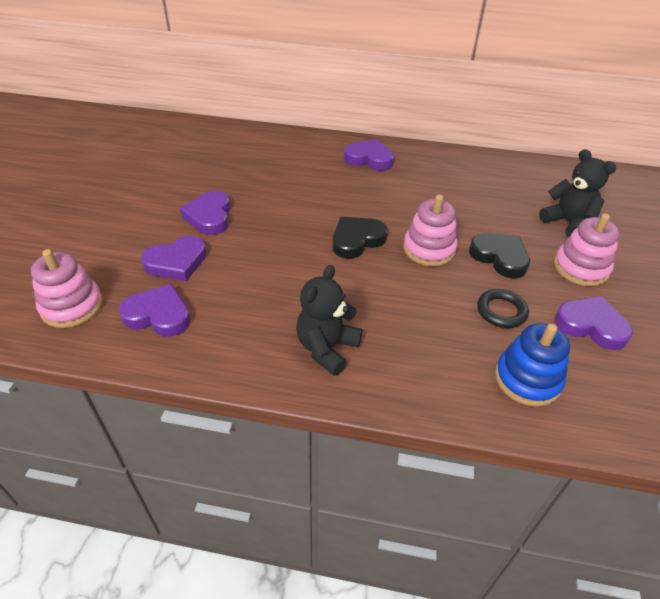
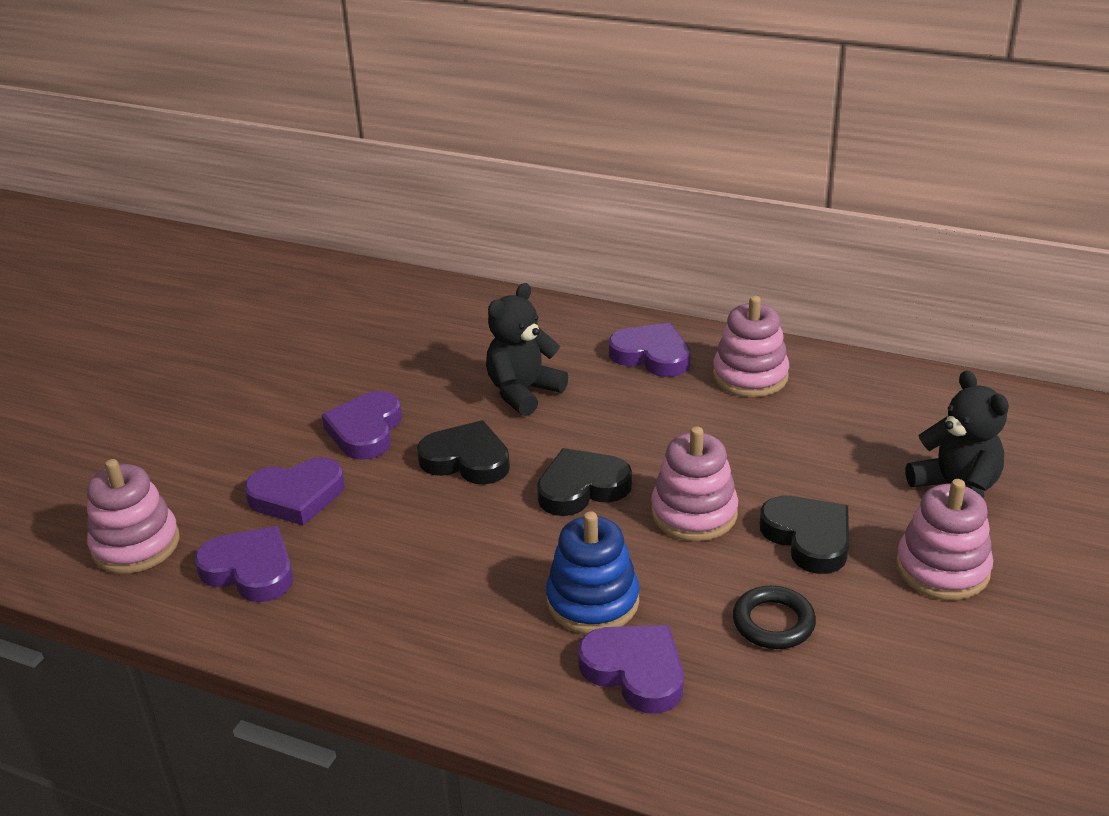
camera: 15 degrees right, 10 degrees down
(280, 229) = (466, 460): none -> black heart
(327, 348) = (477, 645): black teddy bear -> black teddy bear (523, 392)
(429, 167) = (750, 376): none -> pink stacking toy
(527, 379) = (770, 728): blue stacking toy -> blue stacking toy (592, 601)
(591, 325) = (916, 662): purple heart -> purple heart (635, 671)

